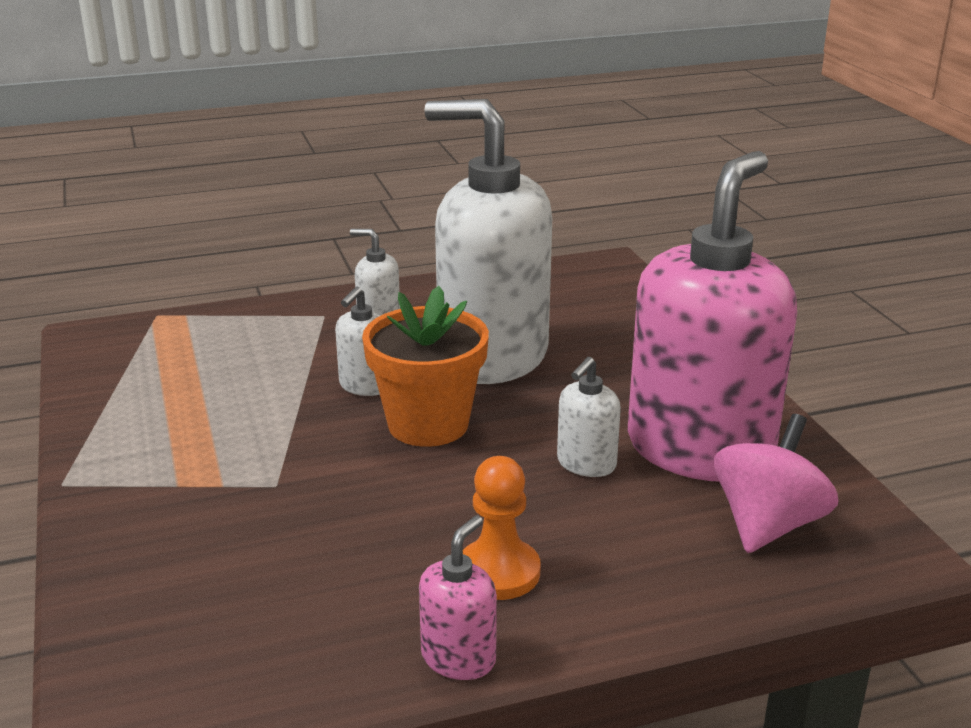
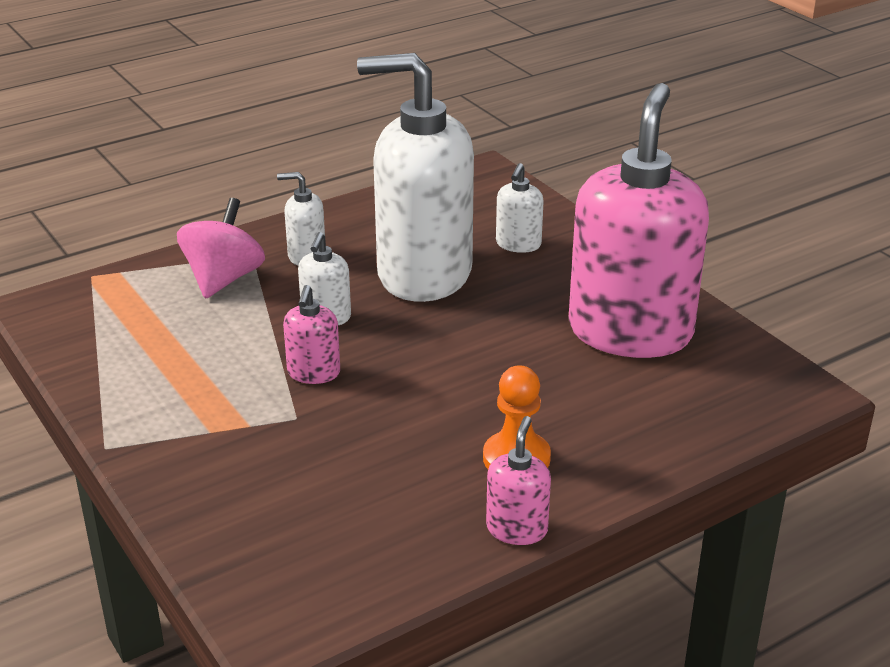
camera: 15 degrees left, 5 degrees up
(320, 441) = (313, 373): none -> pink soap dispenser
(428, 424) = (398, 344): orange flower pot -> none
(586, 464) = (545, 358): white soap dispenser -> white soap dispenser (518, 244)
(767, 525) = (705, 386): pink spinning top -> pink spinning top (223, 279)

